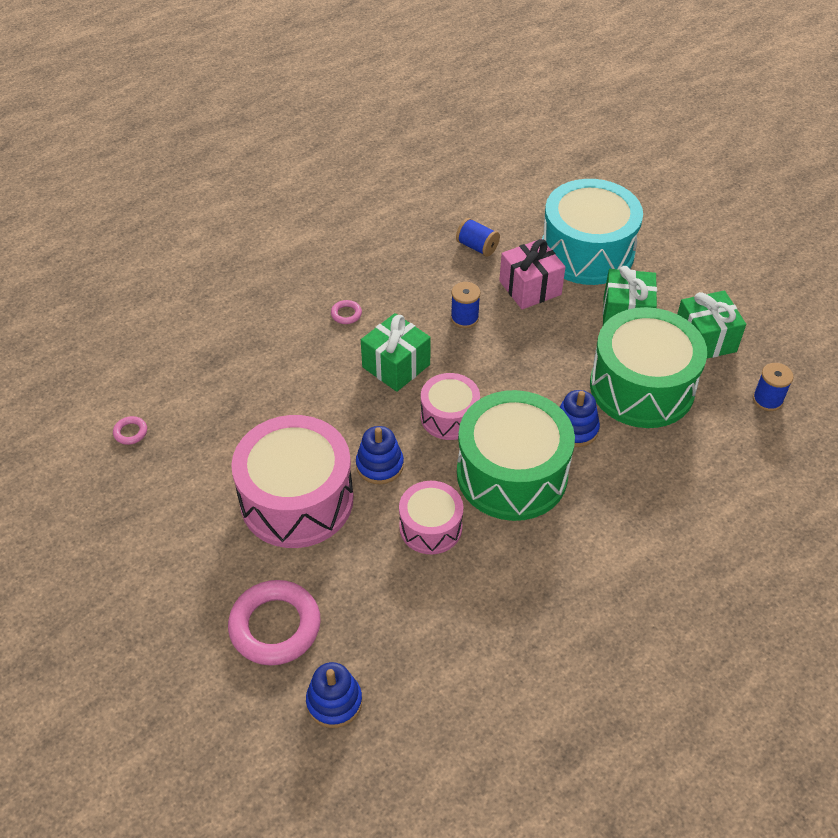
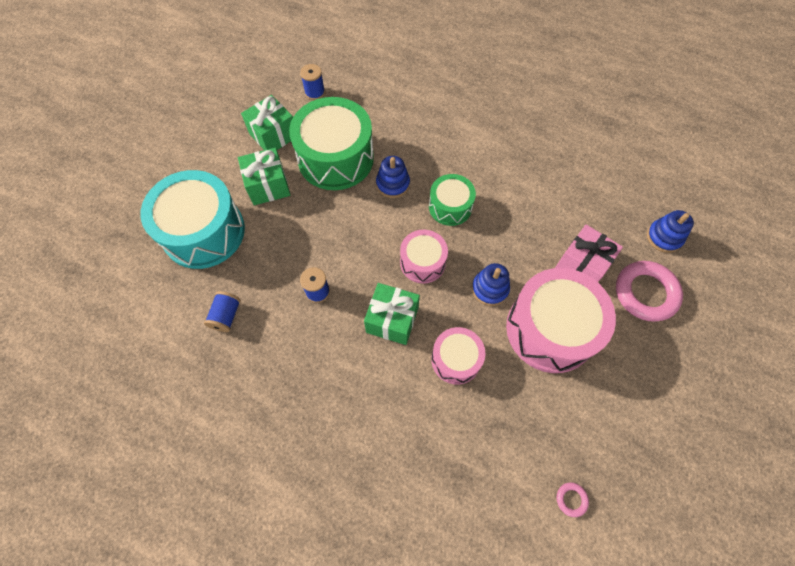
camera: 115 degrees left, 15 degrees up
(346, 314) = (353, 387): pink ring -> none
(430, 527) = (519, 236): pink drum -> pink drum (456, 359)
(512, 474) = (450, 206): green drum -> green drum, size x0.55
(530, 288) = (263, 258): pink gift -> pink gift (582, 265)

